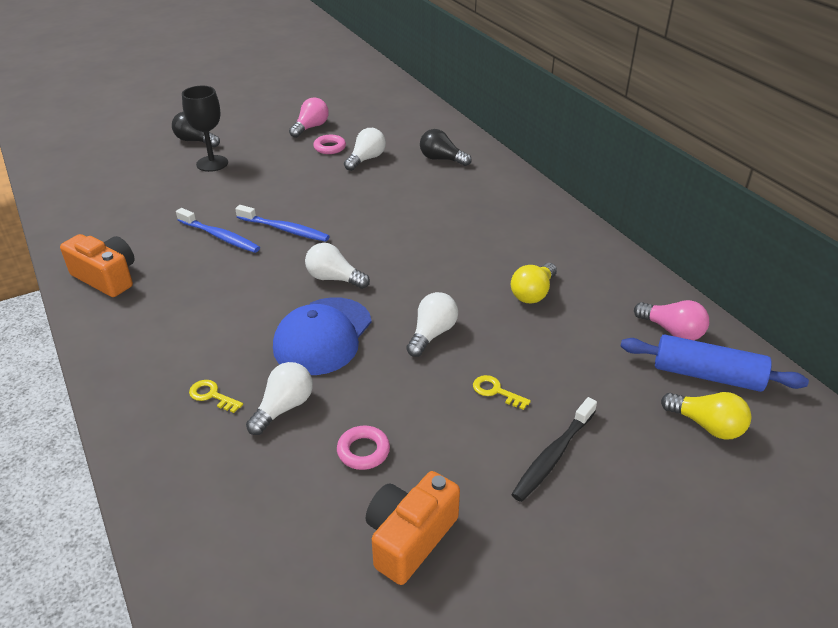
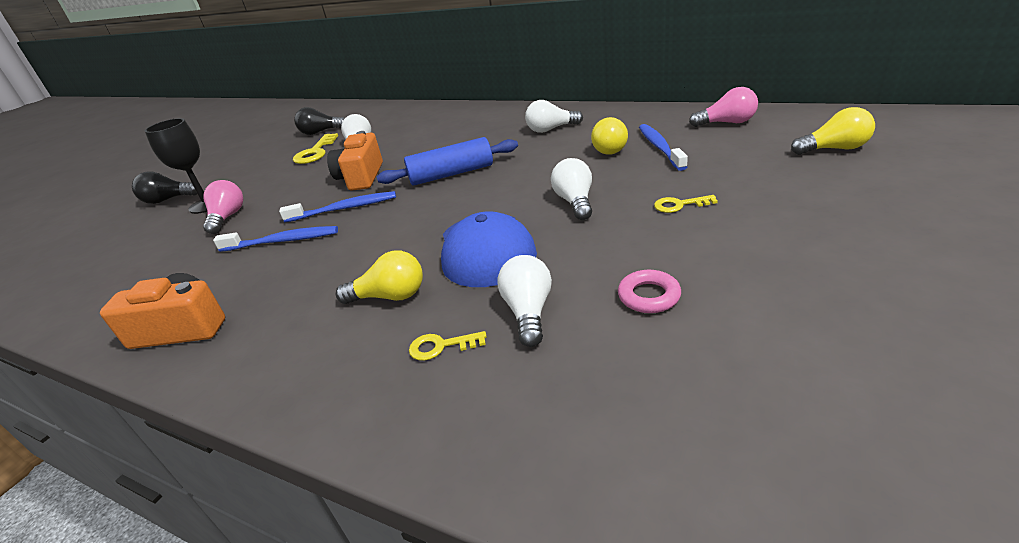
camera: 30 degrees left, 5 degrees down
(228, 335) = (390, 296): none -> yellow light bulb
(311, 127) = (280, 150): pink light bulb -> pink light bulb (227, 217)
(329, 147) = (315, 152): pink ring -> yellow key
(334, 278) = (438, 213): white light bulb -> white light bulb (551, 129)
(409, 538) = (790, 325): orange camera -> orange camera (361, 177)
(441, 159) = (422, 122): black light bulb -> black light bulb (320, 132)
(553, 455) = (784, 214): black toothbrush -> none
(573, 320) = (660, 147): none -> blue toothbrush
(707, 375) = (786, 129): blue rolling pin -> blue rolling pin (451, 174)

